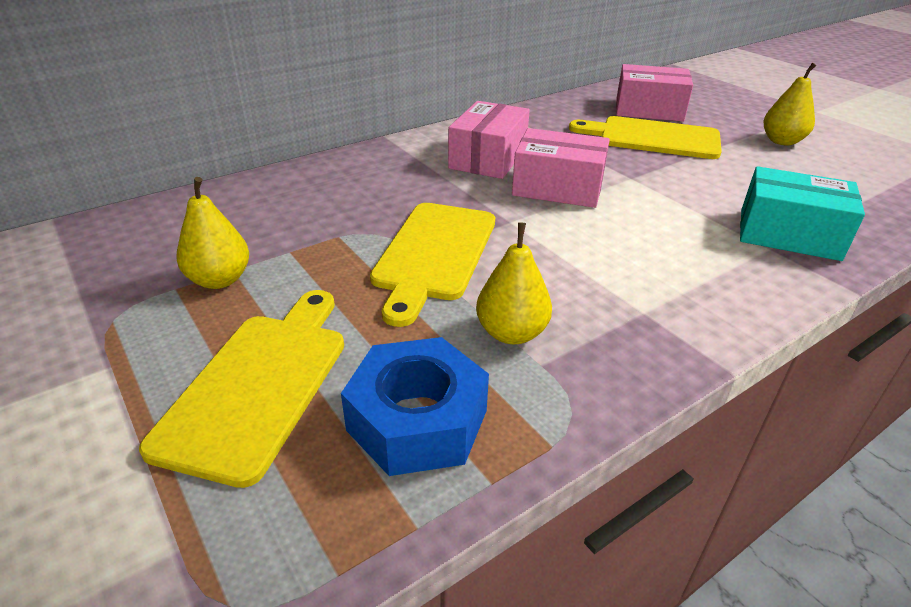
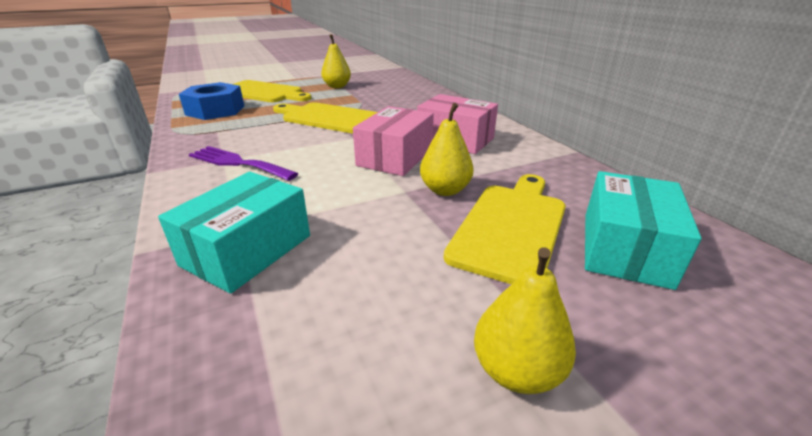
camera: 100 degrees right, 5 degrees down
(511, 333) = (245, 128): yellow pear -> yellow pear (445, 190)
(645, 294) = (238, 163): none -> purple fork
(649, 110) = (624, 248): pink box -> turquoise box

